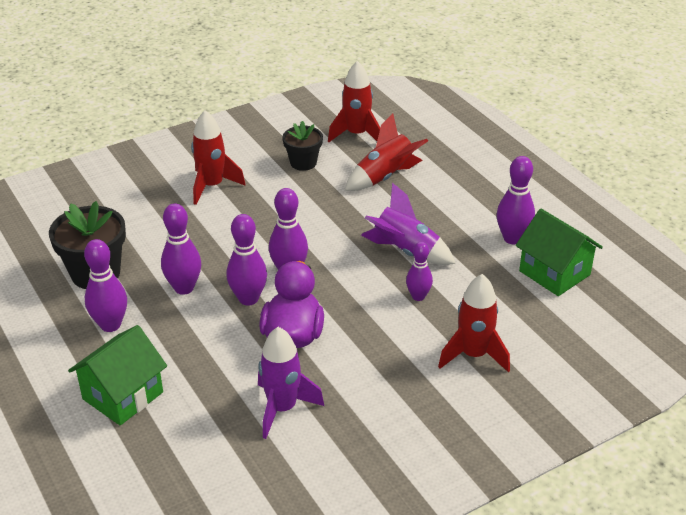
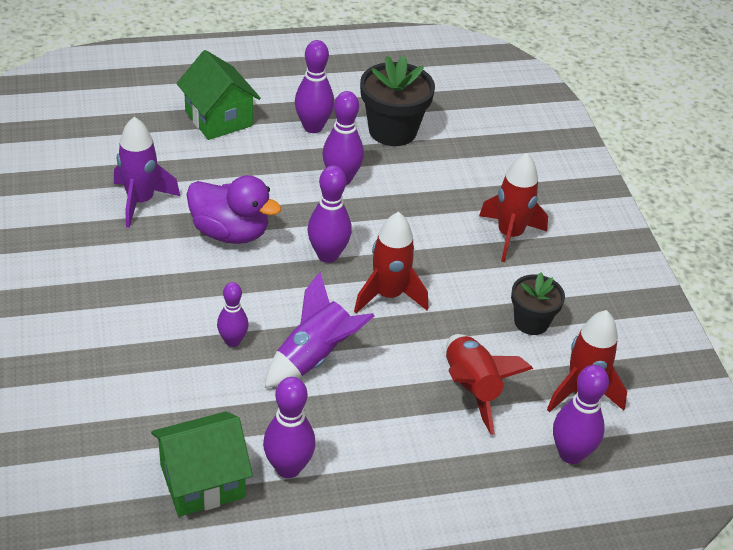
camera: 105 degrees right, 5 degrees up
(248, 299) = (301, 216): purple bowling pin -> purple bowling pin (570, 454)
(473, 355) = (118, 352): red rocket -> red rocket (388, 295)

